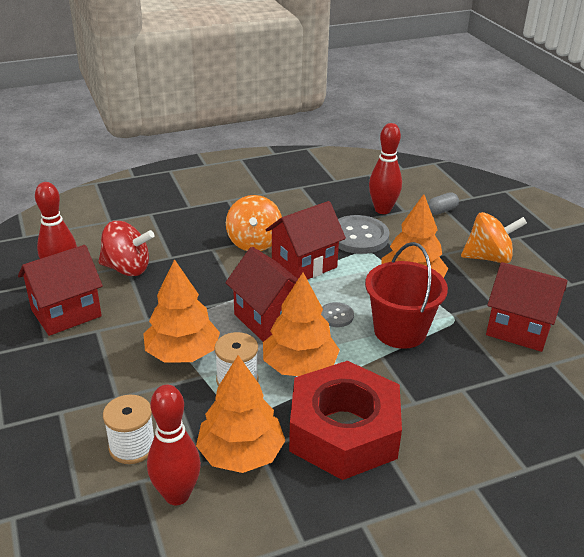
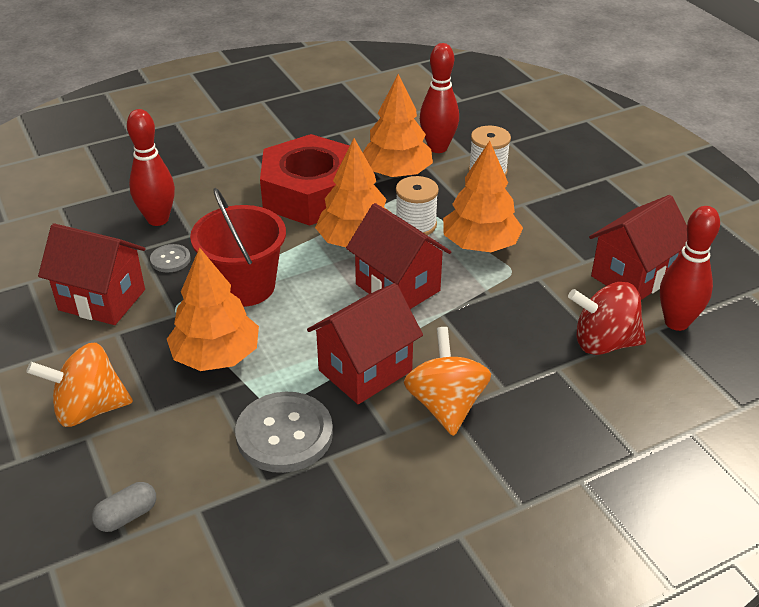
camera: 175 degrees right, 5 degrees up
(336, 316) = (318, 299): grey button -> grey button (170, 259)
(382, 210) = (236, 506): red bowling pin -> red bowling pin (158, 219)

